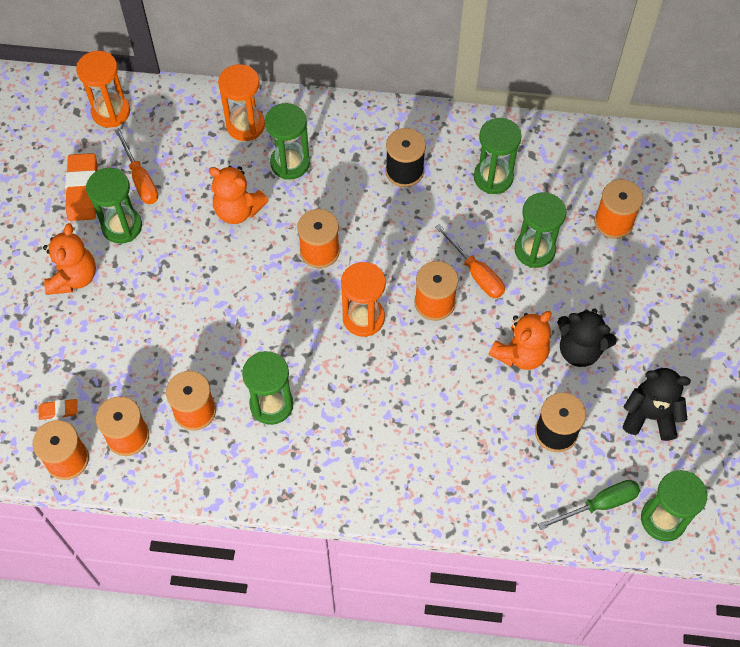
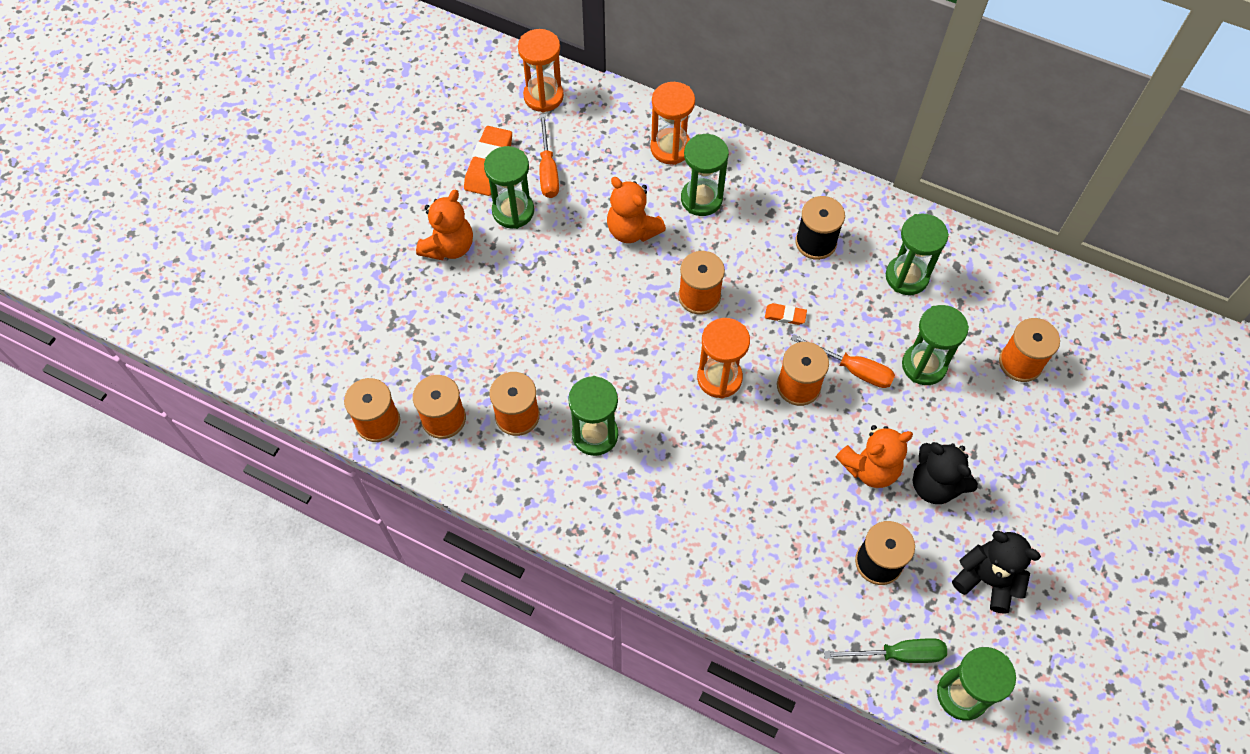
camera: 20 degrees right, 0 degrees up
(58, 410) = (387, 371): orange eraser -> orange eraser (785, 315)
(476, 273) = (853, 369): orange screwdriver -> orange screwdriver turned 45 degrees counterclockwise

